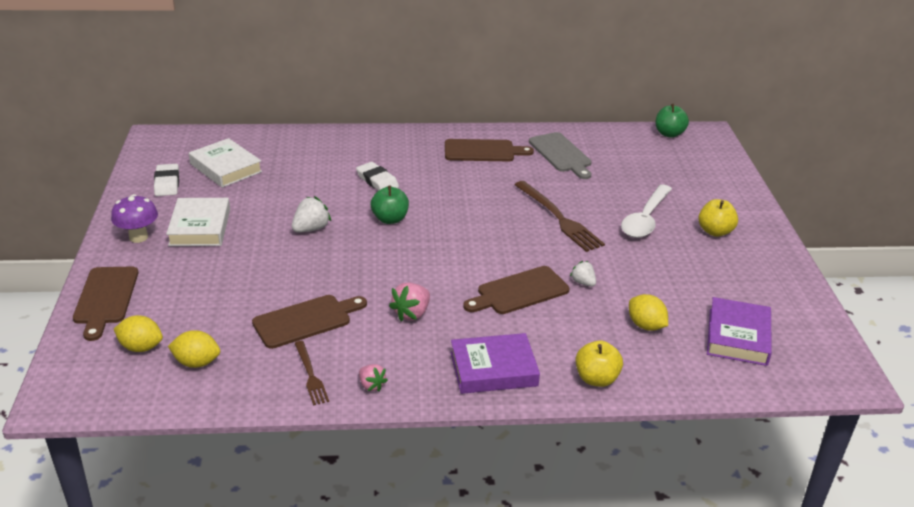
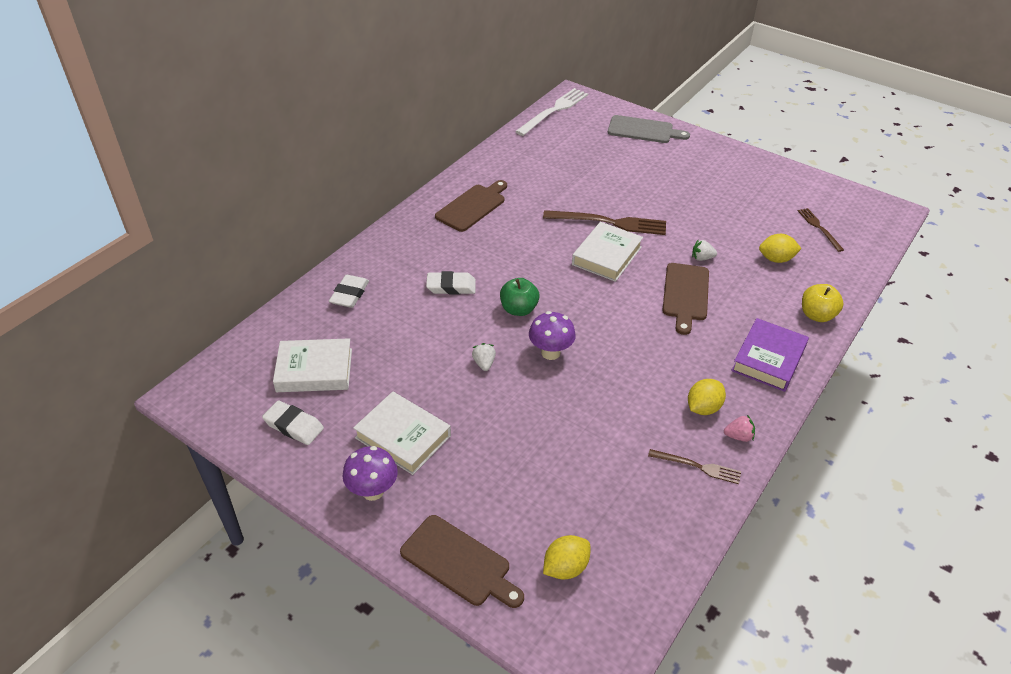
camera: 50 degrees left, 10 degrees up
(197, 362) = (622, 535): yellow lemon -> yellow lemon (703, 408)
(306, 320) = (620, 433): brown cutting board -> none
(311, 229) = (484, 363): white strawberry -> white strawberry, size x0.65
(315, 147) = (349, 294): none -> white eraser
(359, 253) = (550, 353): none -> purple mushroom
(411, 313) = (664, 366): pink strawberry -> none
(513, 233) = (606, 256): none -> white book
(561, 154) = (523, 172): grey cutting board -> grey cutting board (643, 130)
(645, 219) = (651, 185): white spoon -> none
(669, 134) = (554, 111): green apple -> white fork
(715, 231) = (696, 166): yellow apple -> none
(738, 336) = (819, 228): purple book -> brown fork

